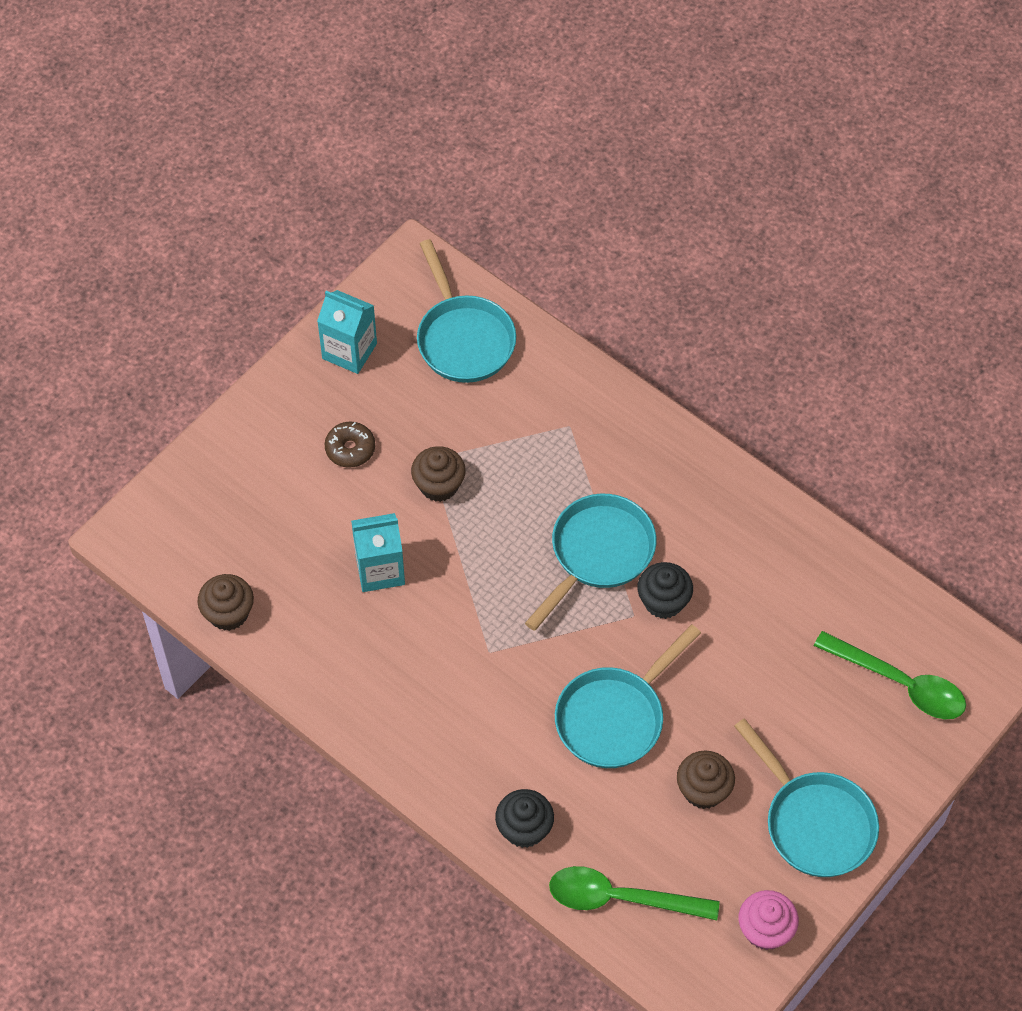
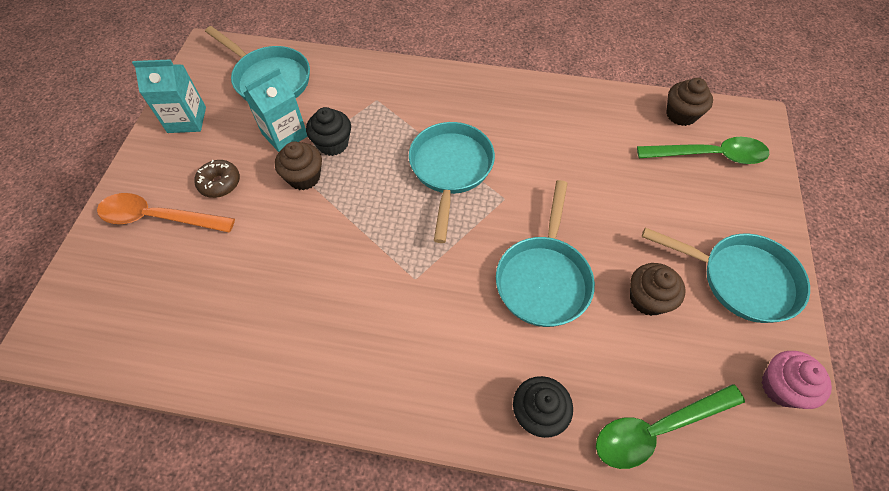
camera: 30 degrees left, 0 degrees up
(228, 613) = (170, 361): brown cupcake -> brown cupcake (681, 115)
(274, 459) = (158, 218): none -> orange spoon
(380, 570) = (290, 259): turquoise carton -> turquoise carton (285, 135)
(663, 601) = (518, 179): black cupcake -> black cupcake (333, 144)

